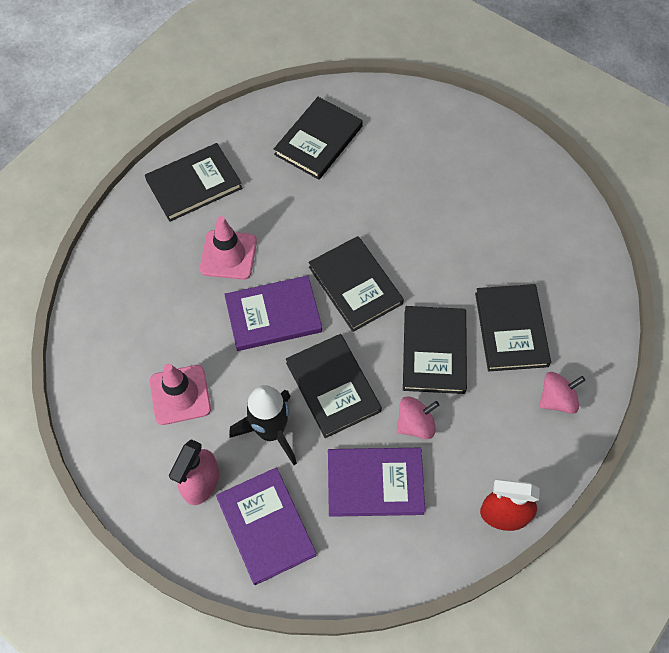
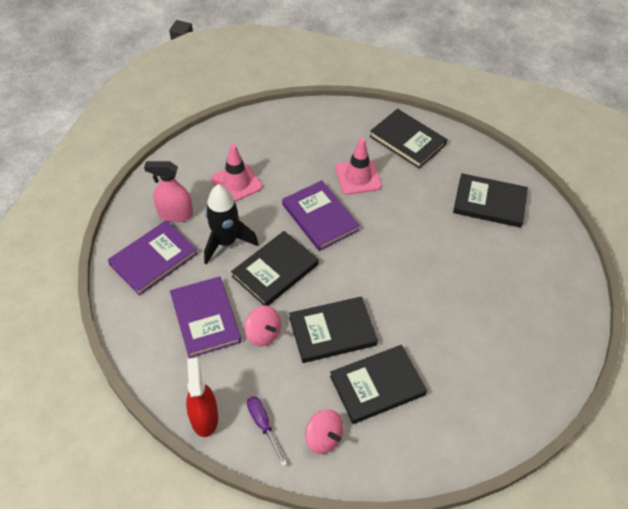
camera: 70 degrees right, 10 degrees down
(355, 285) = (369, 262): black book -> none
(528, 455) = (263, 425): none -> purple screwdriver

